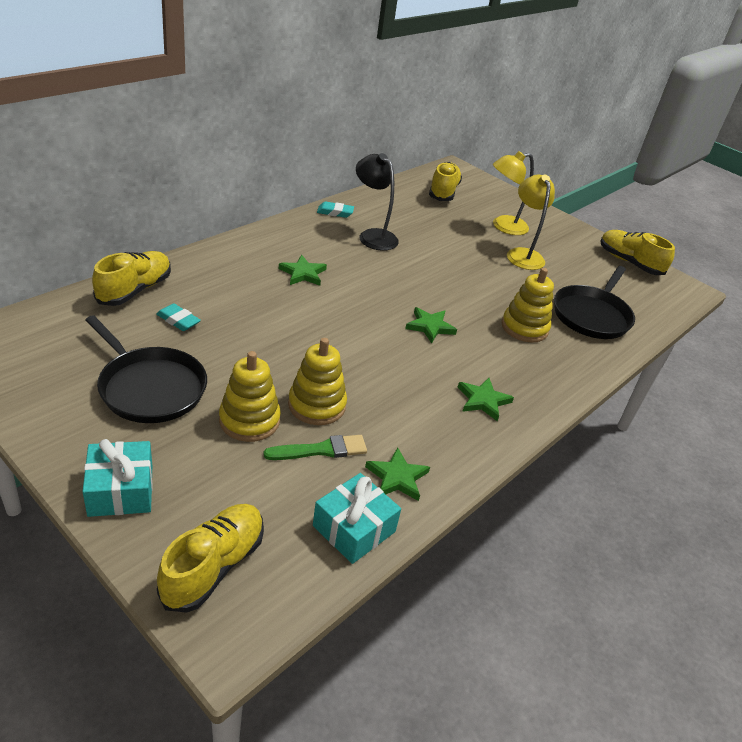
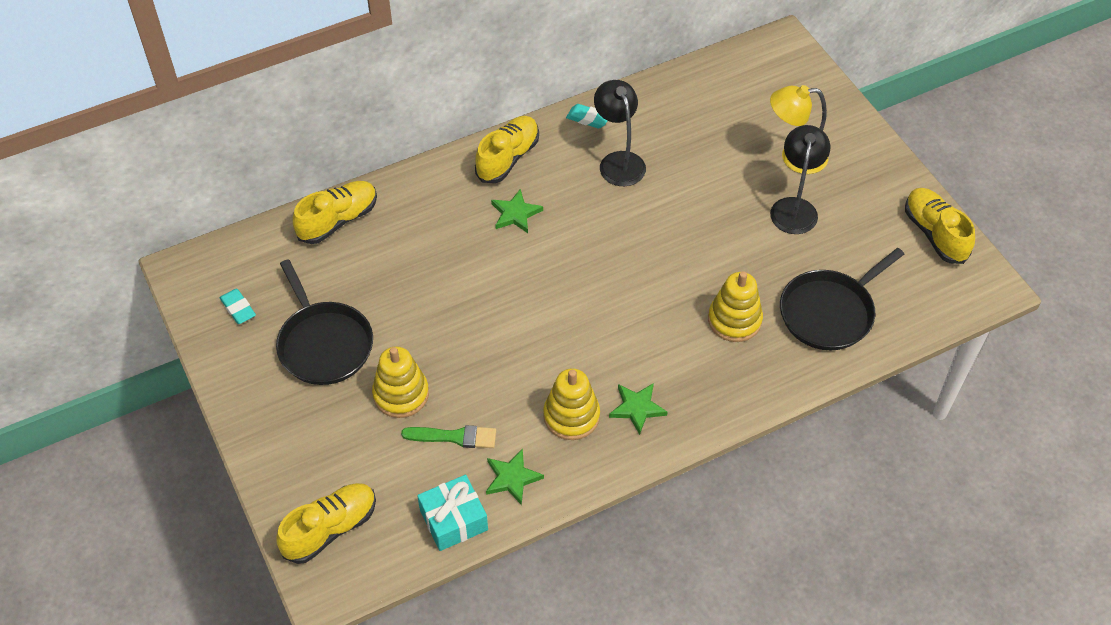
camera: 25 degrees right, 15 degrees up
(121, 490) = (276, 446): turquoise gift -> none
(178, 320) = (369, 266): turquoise eraser -> turquoise eraser (238, 309)
(317, 405) = (468, 387): yellow stacking toy -> yellow stacking toy (571, 416)
(430, 326) = (625, 305): green star -> none
(443, 192) = (744, 89): yellow shoe -> yellow shoe (508, 158)
(523, 254) = (795, 207): yellow lamp -> black lamp

